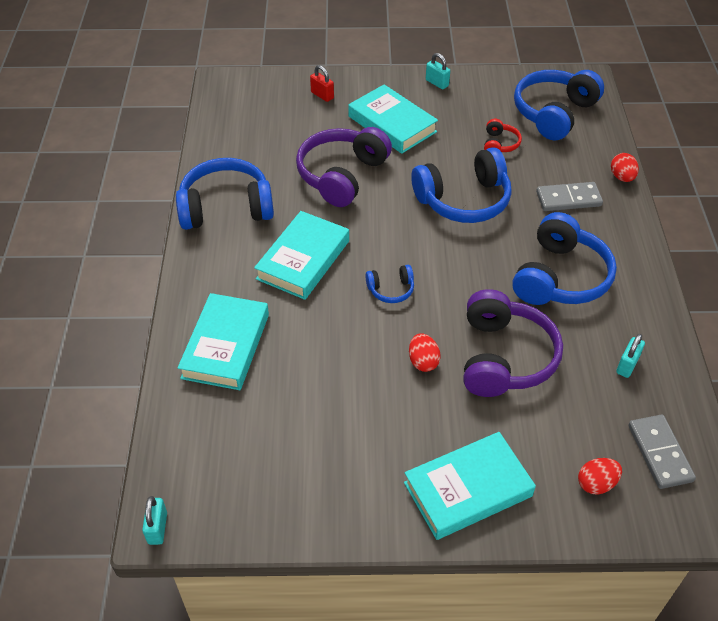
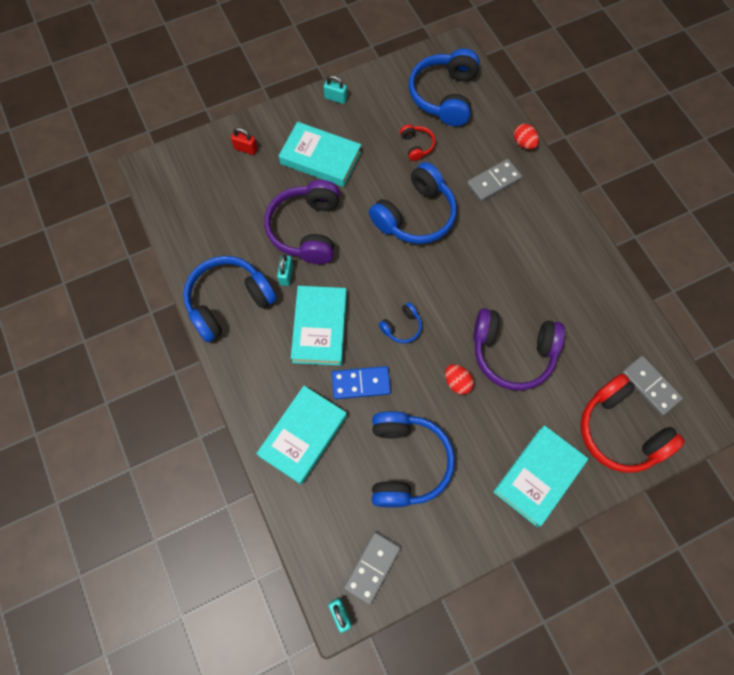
camera: 25 degrees left, 20 degrees up
(221, 498) = (372, 567): none -> grey domino
(225, 346) = (303, 435): turquoise book -> turquoise book turned 45 degrees clockwise
(315, 323) = (361, 383): none -> blue domino
(504, 357) = (512, 352): purple headphones -> purple headphones turned 120 degrees clockwise
(560, 277) = (520, 261): blue headphones -> blue headphones (406, 462)
(596, 483) = (620, 430): red egg -> red headphones
(627, 365) = (599, 321): turquoise padlock -> turquoise padlock (286, 275)

